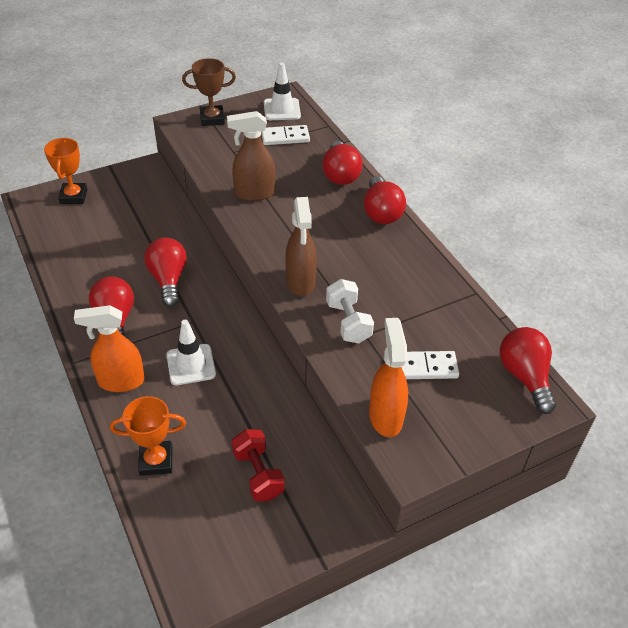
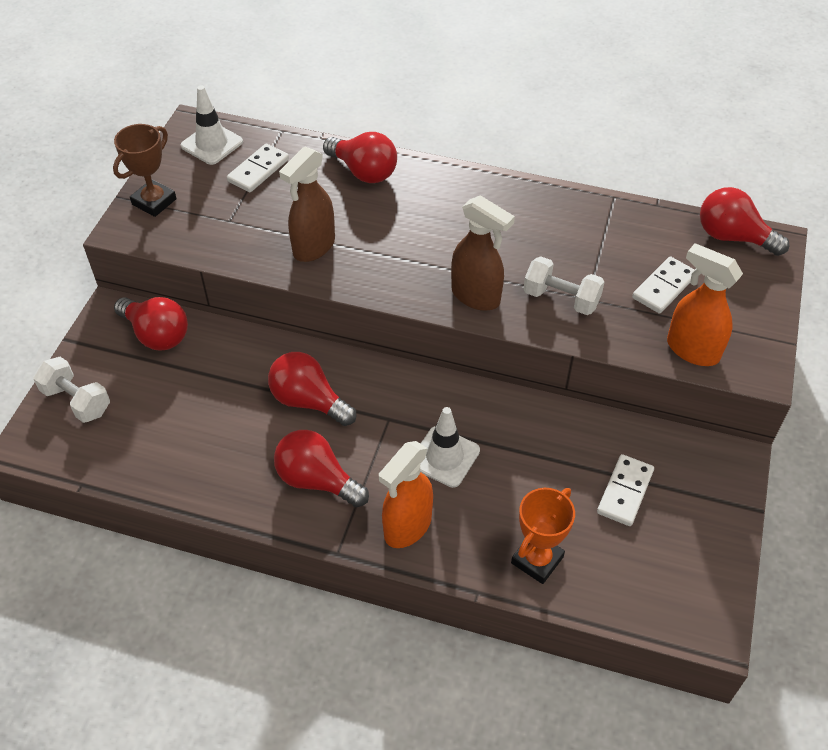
camera: 45 degrees left, 5 degrees up
(73, 196) = (77, 401): orange trophy -> white dumbbell
(258, 474) = (625, 492): red dumbbell -> white domino
(381, 212) = (449, 182): red light bulb -> red light bulb (156, 335)

